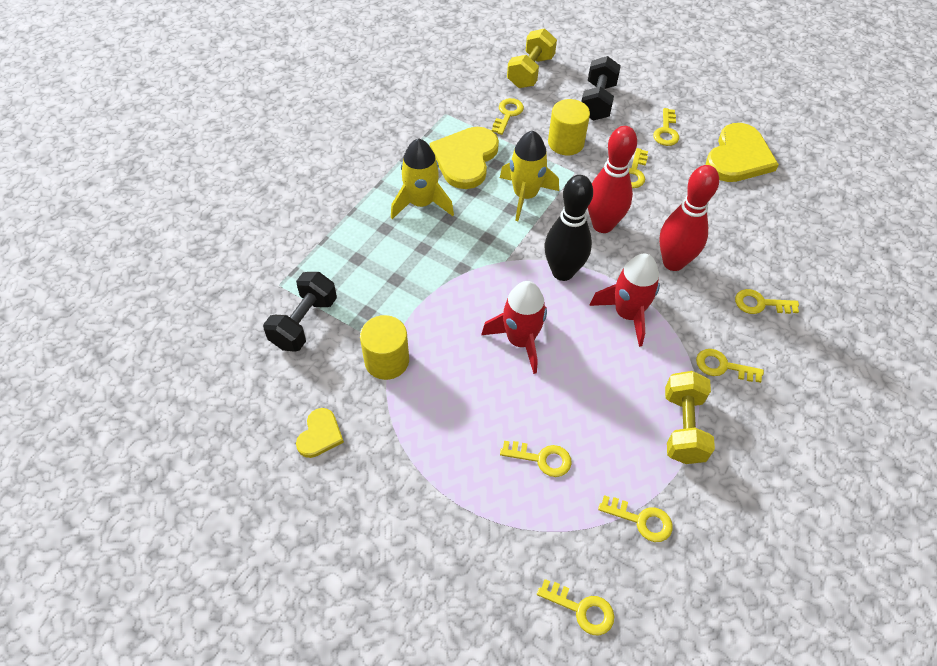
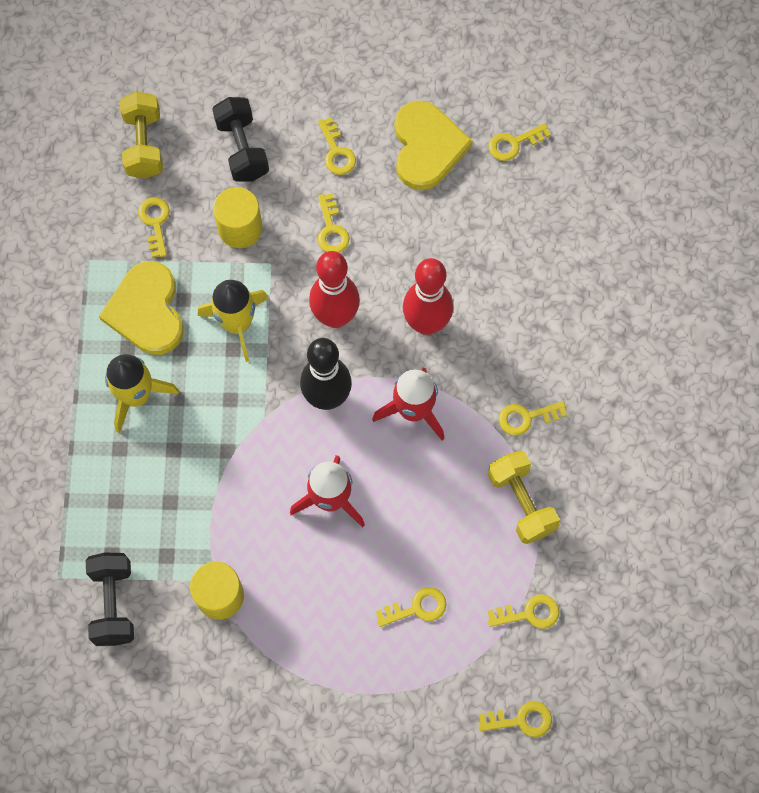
camera: 30 degrees left, 15 degrees up
(320, 435) = (208, 705): yellow heart -> none
(760, 304) = (529, 326): yellow key -> yellow key (513, 144)

